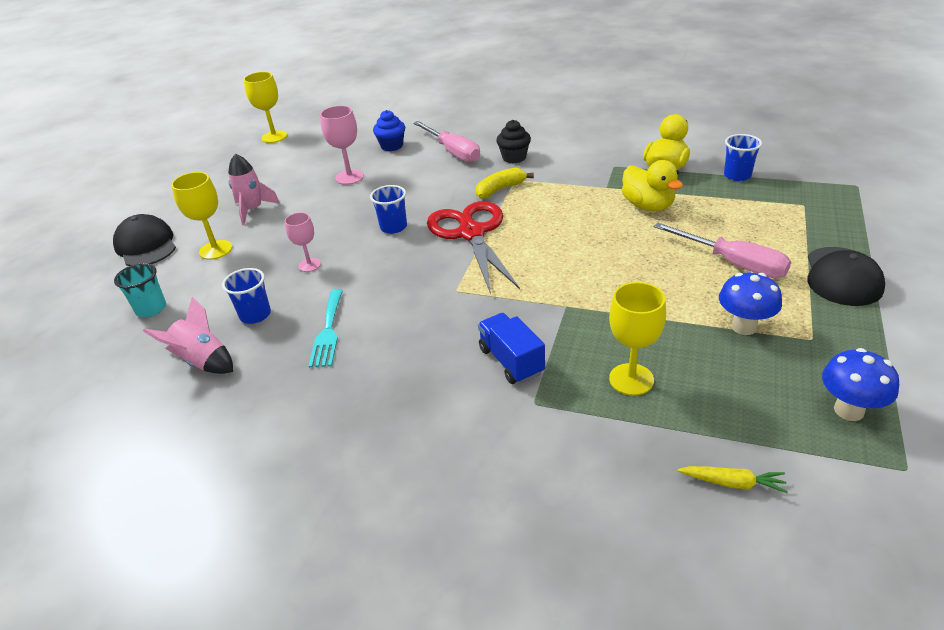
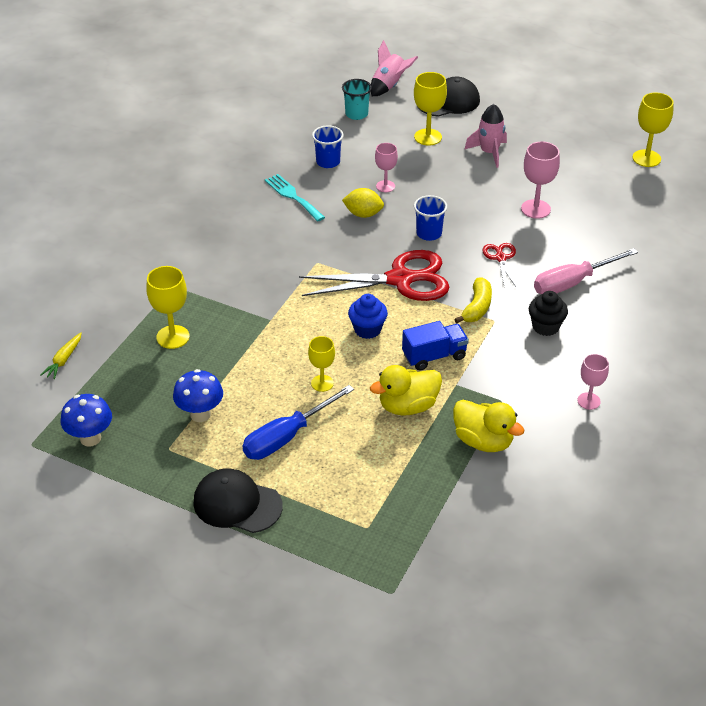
camera: 95 degrees right, 5 degrees up
(203, 361) = (284, 142): pink rocket -> pink rocket (389, 86)
(328, 331) = (293, 196): turquoise fork -> turquoise fork turned 45 degrees clockwise
(363, 272) = (363, 214): none -> yellow lemon
(392, 146) = (600, 239): blue cupcake -> blue cupcake (367, 329)
(426, 186) = (500, 258): none -> red scissors
(500, 189) = (477, 307): yellow banana -> yellow banana turned 45 degrees clockwise
(511, 361) = (219, 281): blue truck -> blue truck (434, 356)
(593, 134) = (588, 401): none -> pink goblet
(646, 255) = (322, 383): none -> yellow goblet
(733, 263) = (287, 437): pink screwdriver -> blue screwdriver
(737, 175) = (448, 496): blue cup -> none

